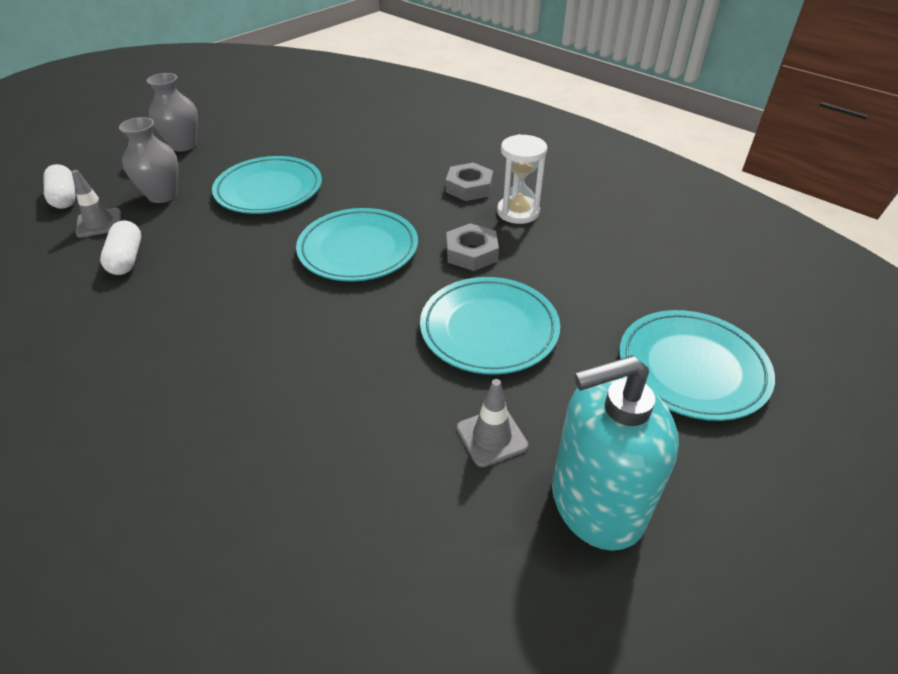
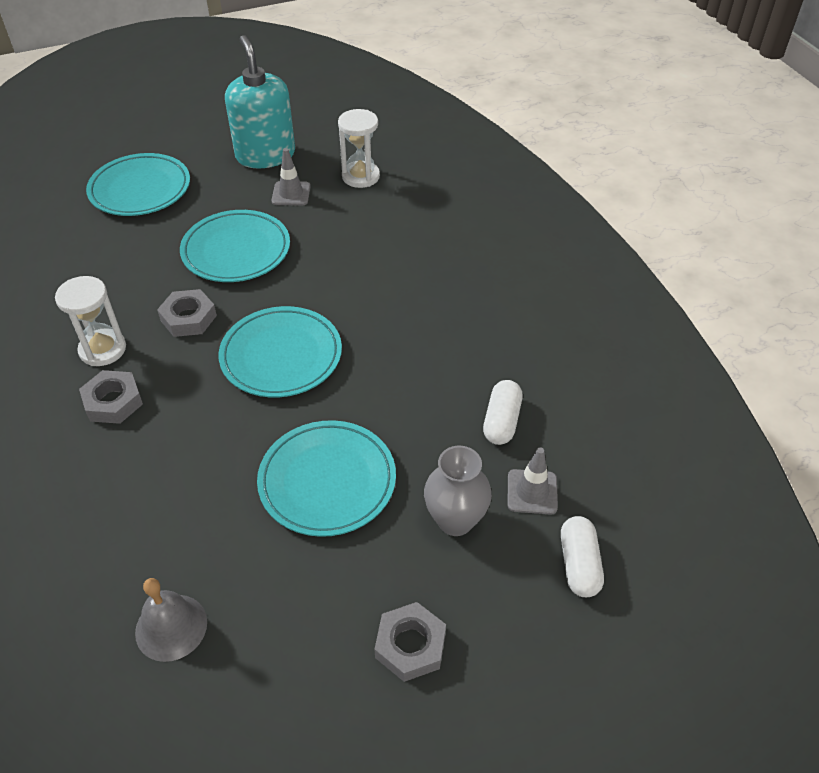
camera: 155 degrees left, 5 degrees up
(183, 145) = (410, 645): grey vase -> grey nut
(329, 122) = (171, 627): none -> grey bell
(407, 517) = (360, 176): none -> white hourglass
(596, 502) = (265, 155): turquoise soap dispenser -> turquoise soap dispenser turned 120 degrees counterclockwise

